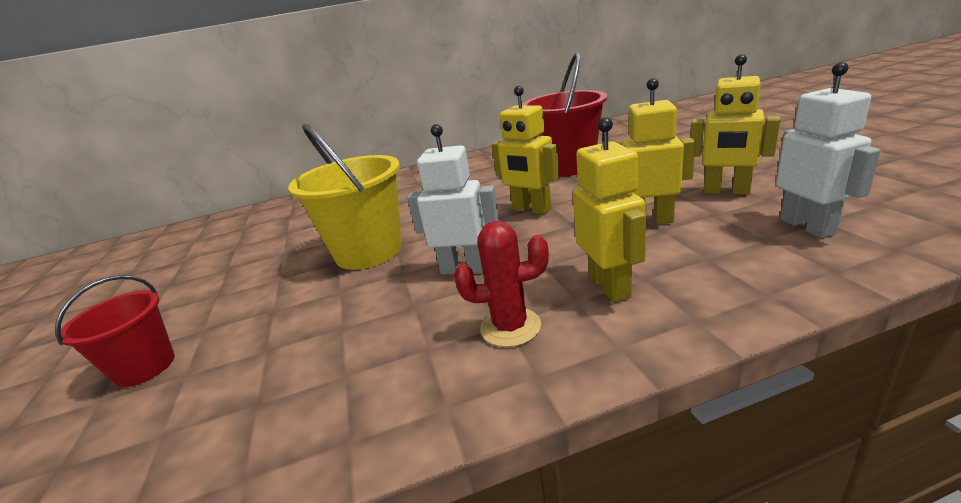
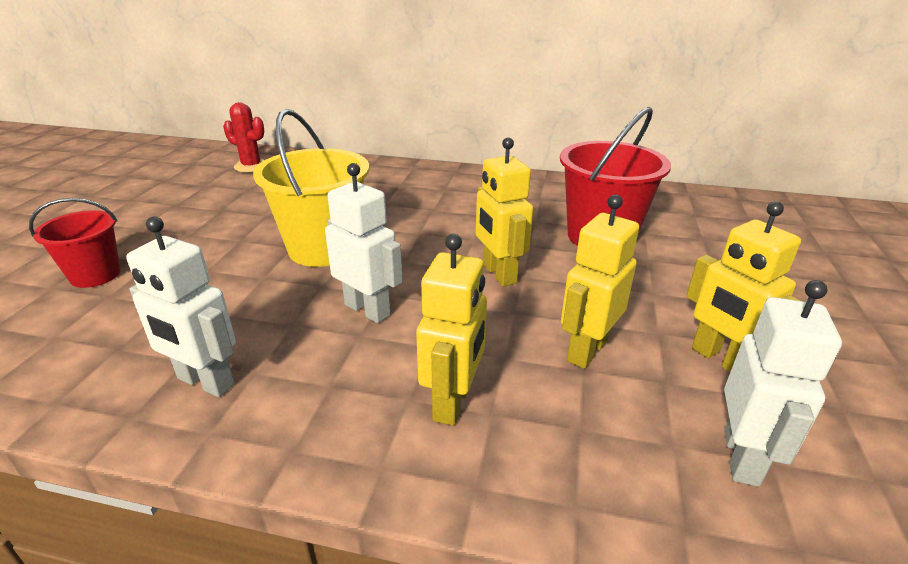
camera: 25 degrees right, 5 degrees up
(389, 378) = (205, 382): none -> white robot
(510, 327) = (329, 392): red cactus -> red cactus (251, 166)
(649, 221) = (586, 350): yellow robot -> yellow robot turned 90 degrees counterclockwise

